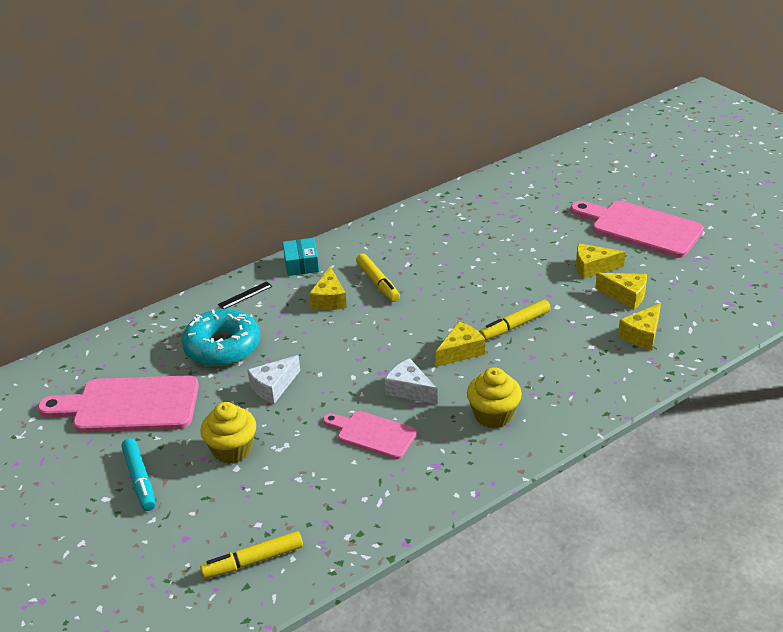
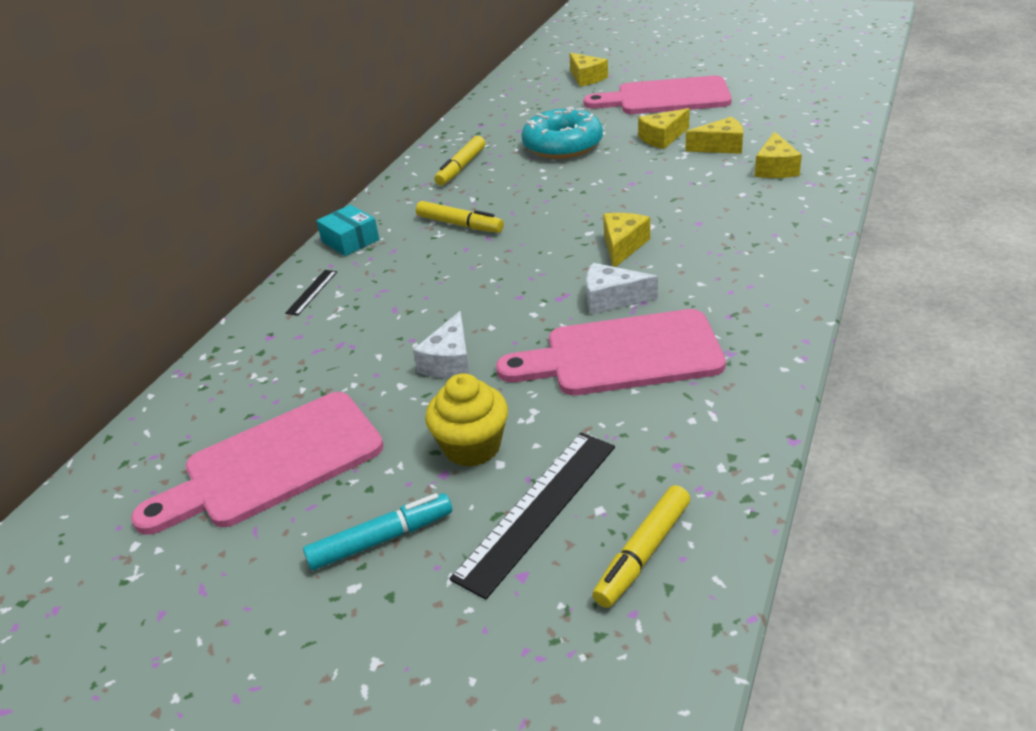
camera: 30 degrees left, 0 degrees up
(140, 479) = (381, 539): turquoise marker -> turquoise marker turned 60 degrees counterclockwise
(222, 347) = (338, 350): turquoise donut -> turquoise donut (562, 145)
(228, 506) = (537, 509): none -> black ruler
(329, 299) = (421, 258): yellow cheese -> yellow cheese (586, 78)
(372, 434) = (622, 355): pink cutting board -> pink cutting board, size x1.71
(493, 415) = (727, 284): yellow cupcake -> none
(514, 326) = (649, 206): yellow marker -> yellow marker (461, 167)

